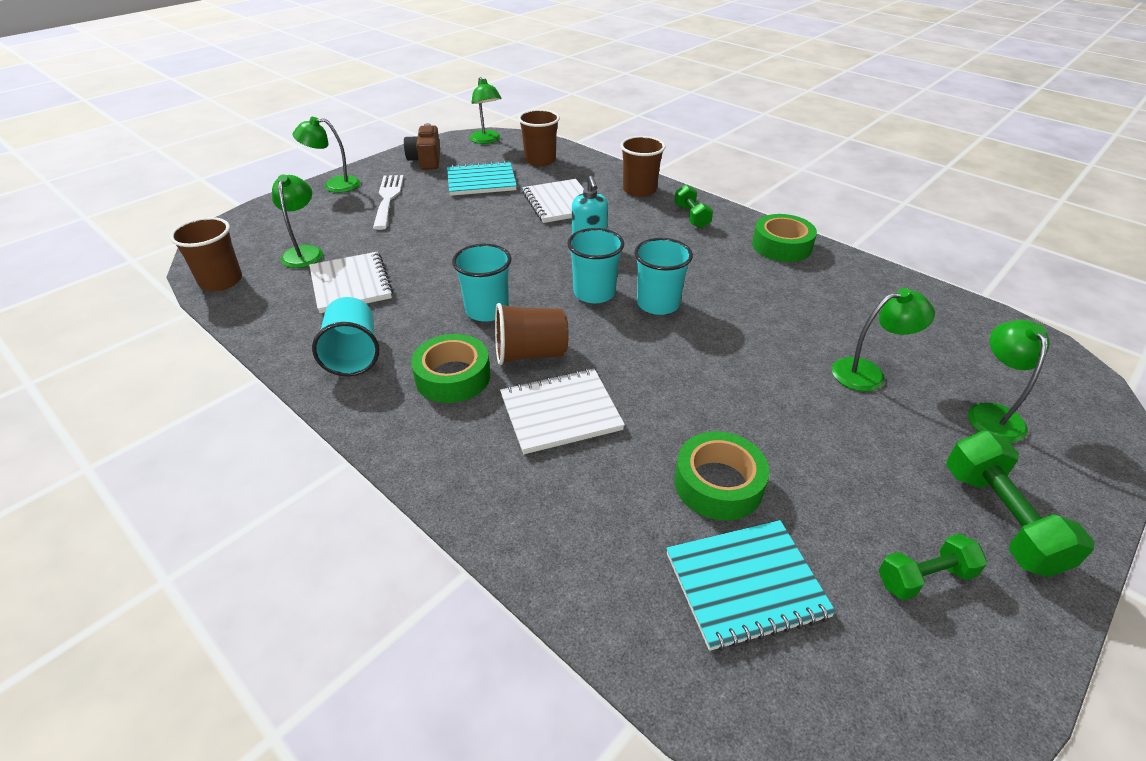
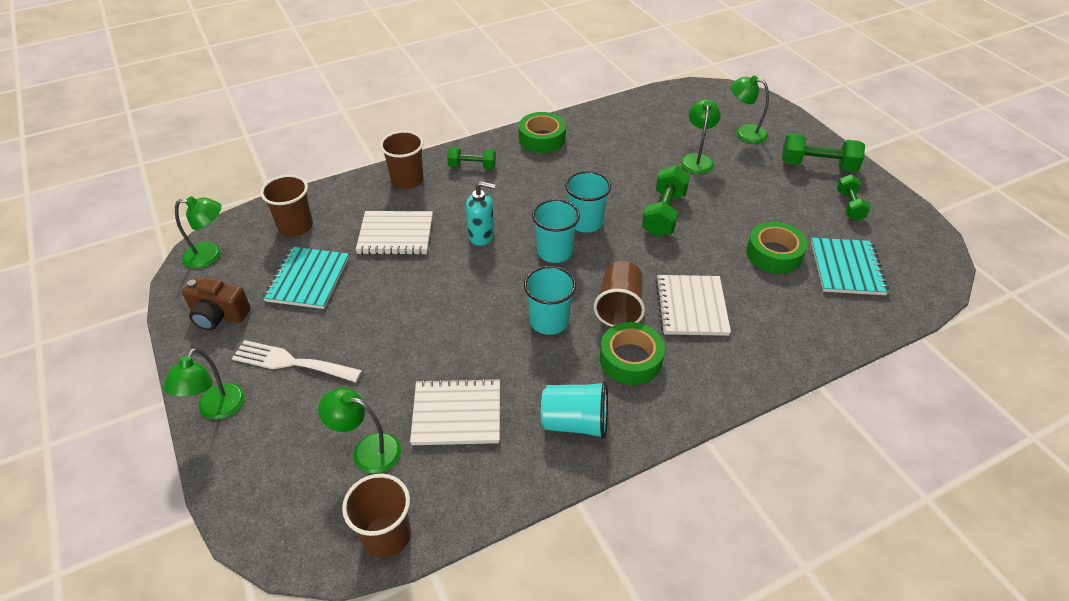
camera: 70 degrees left, 5 degrees up
(722, 361) = (664, 214): none -> green dumbbell

